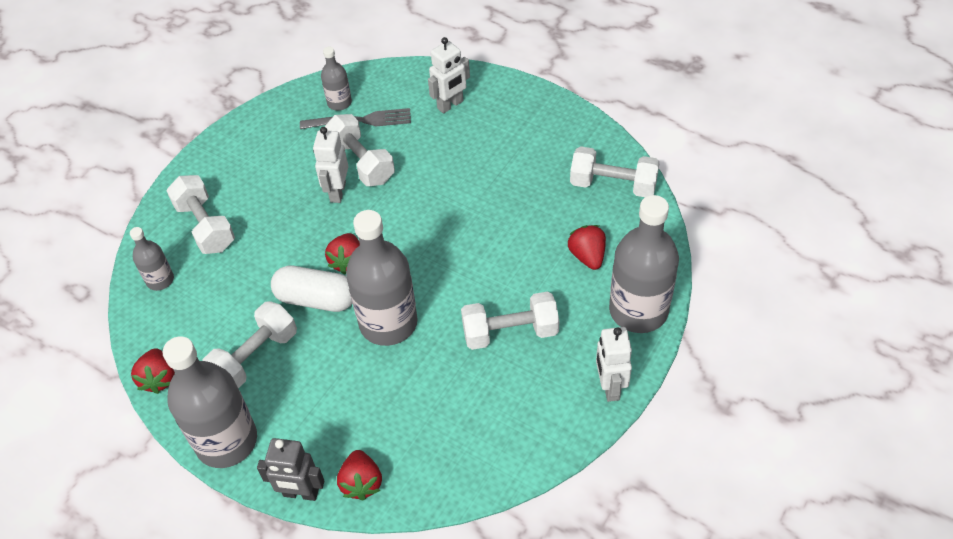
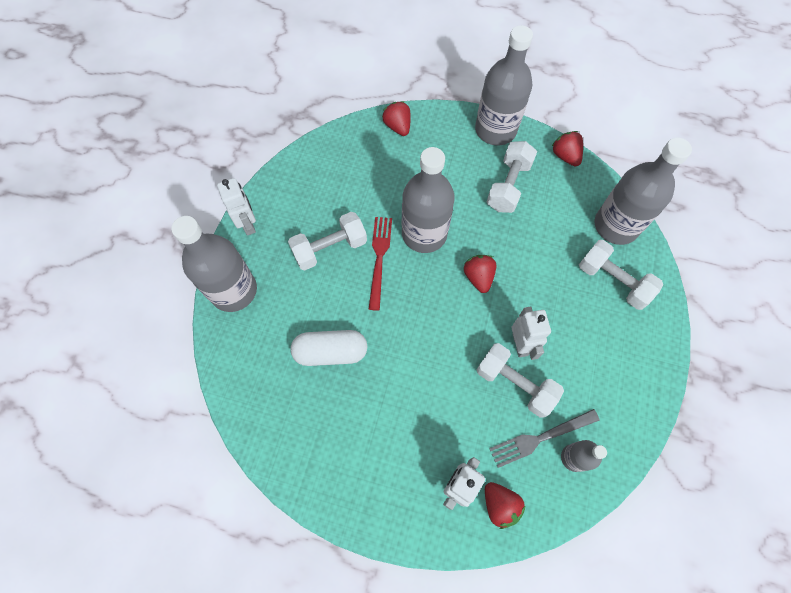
camera: 160 degrees right, 15 degrees up
(160, 280) = (616, 226): grey bottle -> grey bottle, size x2.00
(300, 493) = (432, 112): grey robot -> none
(316, 299) = (487, 239): white capsule -> white capsule (331, 352)
(453, 308) = (379, 257): none -> red fork
(587, 256) = (282, 331): red strawberry -> red strawberry (500, 505)
(613, 185) = (271, 417): white dumbbell -> none

